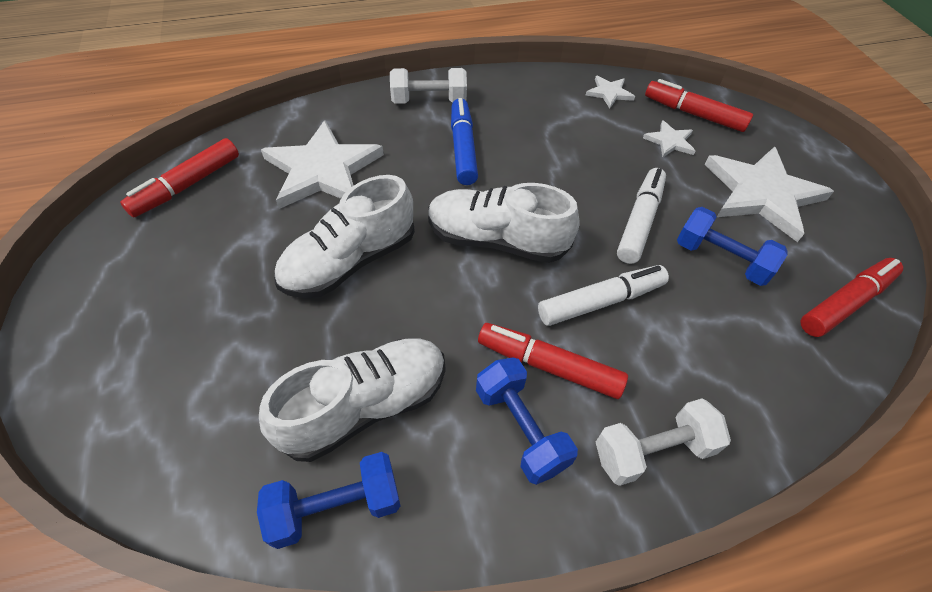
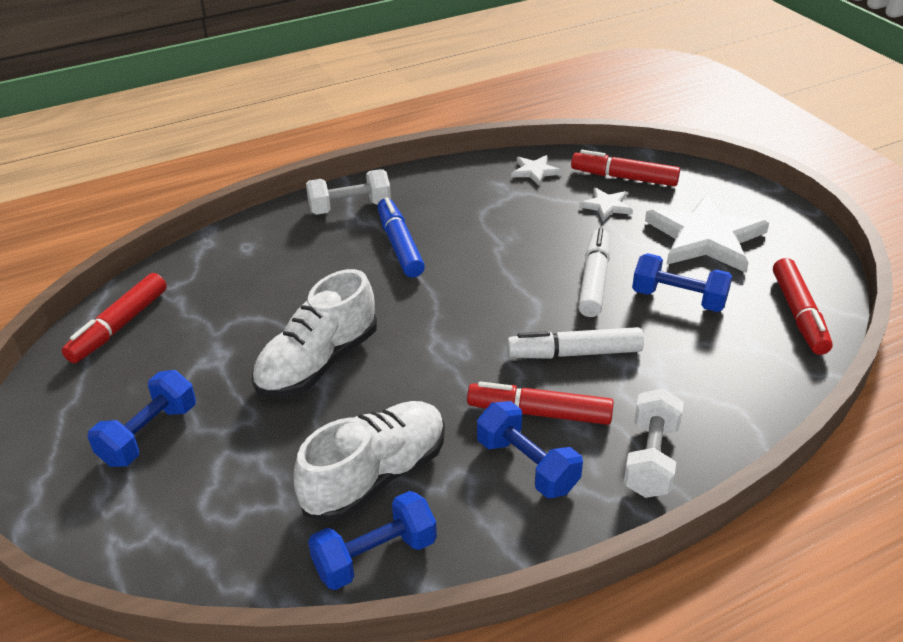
camera: 10 degrees left, 15 degrees down
(171, 308) = (149, 434): none -> blue dumbbell
(322, 170) = (259, 289): white star -> none
(496, 240) = (459, 320): white shoe -> none
(601, 301) = (574, 353): white marker -> white marker turned 150 degrees counterclockwise
(652, 450) = (651, 459): white dumbbell -> white dumbbell turned 45 degrees counterclockwise
(845, 303) = (798, 314): red marker -> red marker turned 135 degrees clockwise

